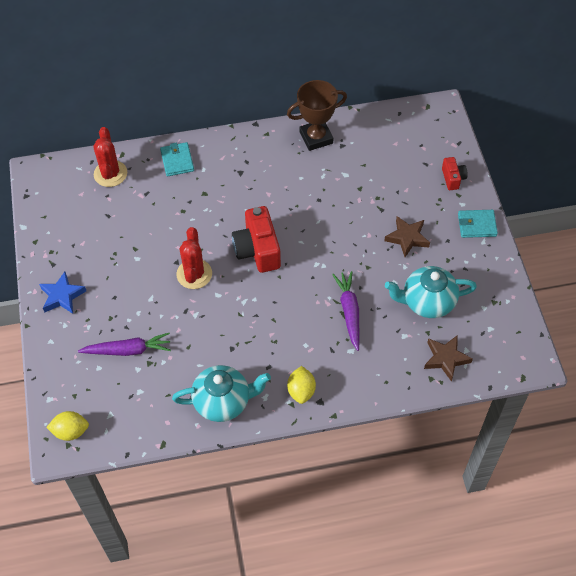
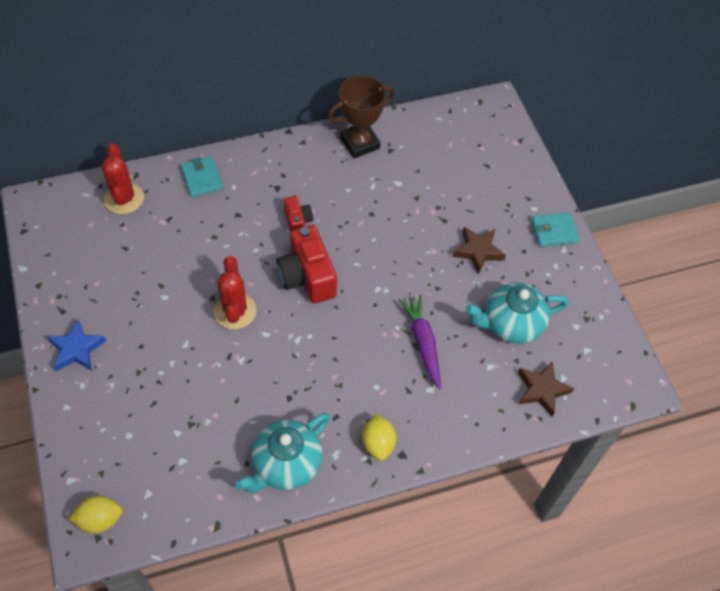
camera: 10 degrees left, 0 degrees up
(128, 350) = (163, 410): purple carrot -> none
(223, 401) = (286, 465): turquoise teapot -> turquoise teapot turned 150 degrees clockwise
(453, 178) = (519, 180): red camera -> red camera (298, 221)

